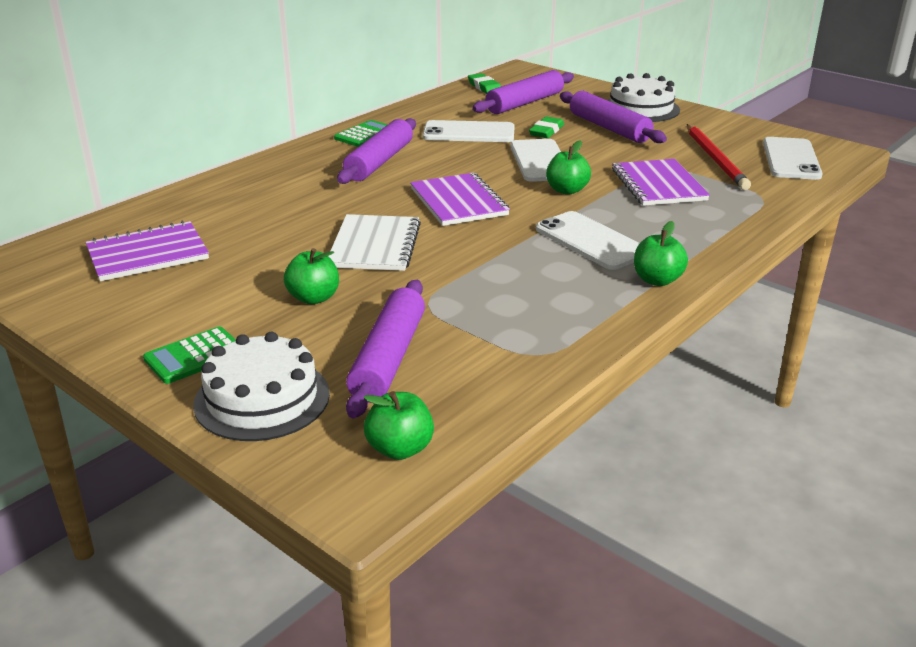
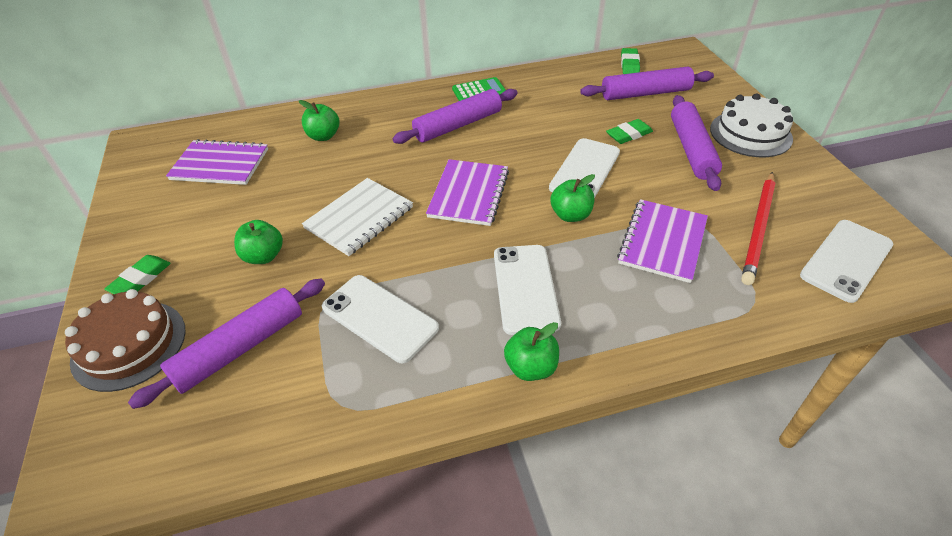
camera: 35 degrees right, 15 degrees up
(194, 356) = (140, 279): green calculator -> green eraser
(262, 398) = (129, 345): white cake -> brown cake
(400, 449) = (144, 453): green apple -> green apple (323, 136)
(469, 133) = (560, 115): white phone -> white phone (379, 317)

